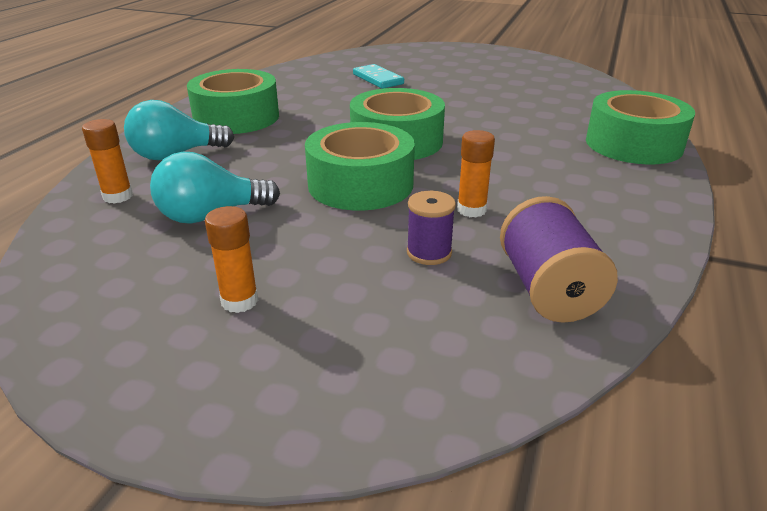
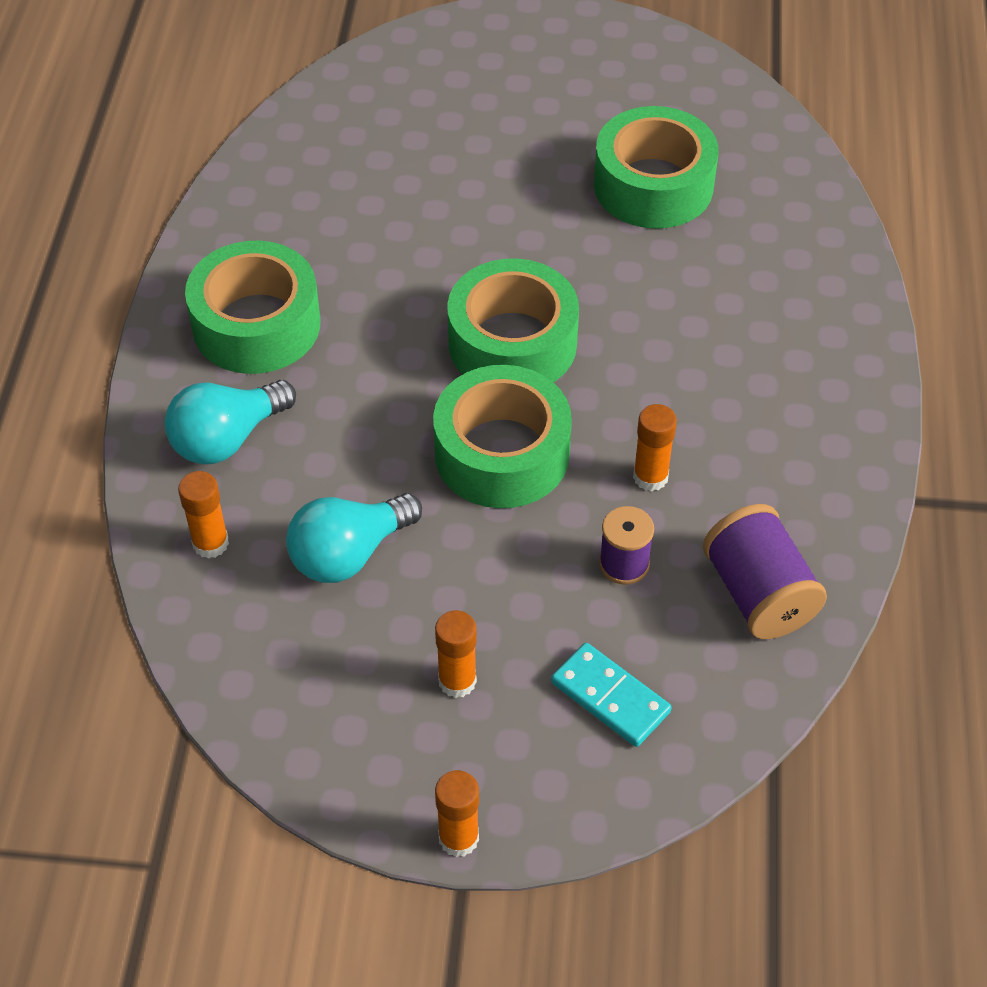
camera: 15 degrees left, 20 degrees up
(150, 426) = (458, 838): none -> orange glue stick
(378, 79) = (420, 164): turquoise domino -> turquoise domino (610, 697)
(633, 144) = (824, 288): green tape -> green tape (653, 185)

